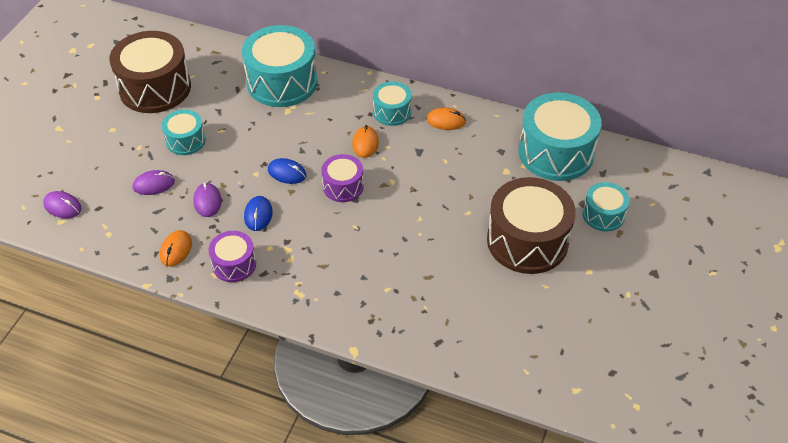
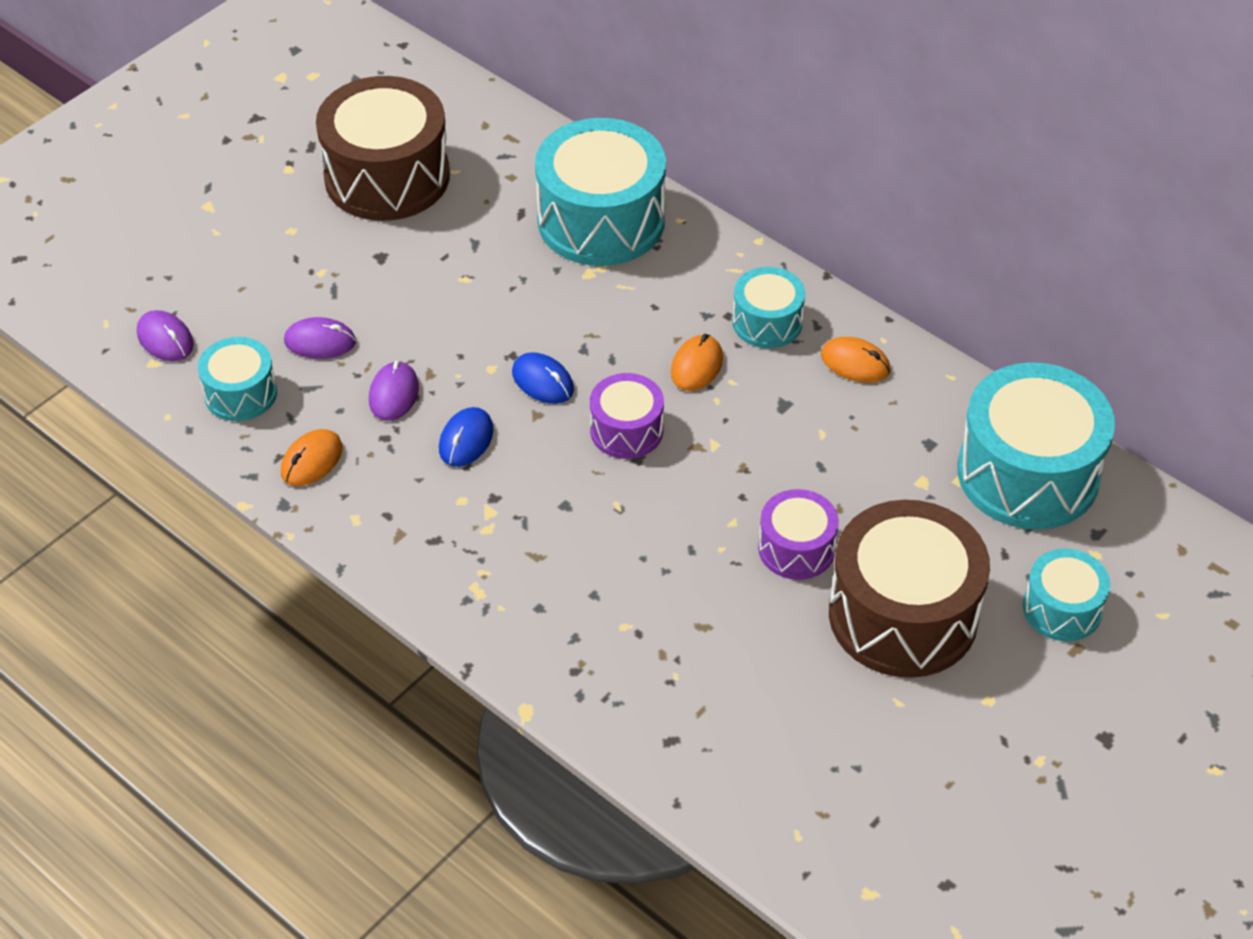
camera: 20 degrees right, 0 degrees up
(185, 140) = (400, 281): turquoise drum -> turquoise drum (240, 393)
(234, 264) = (393, 511): purple drum -> purple drum (796, 548)

